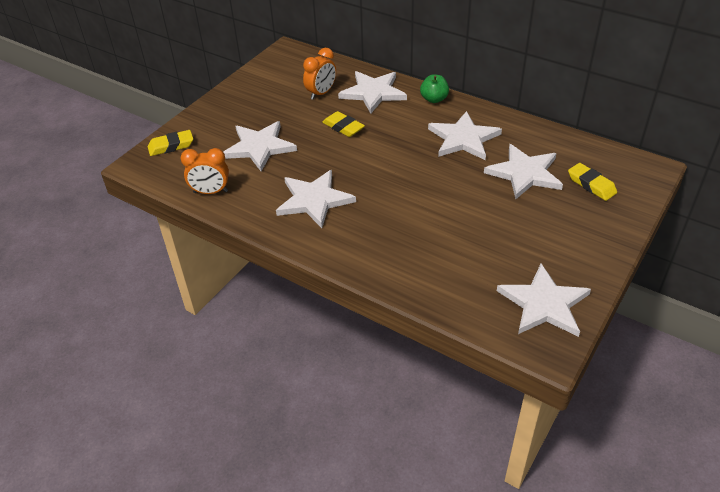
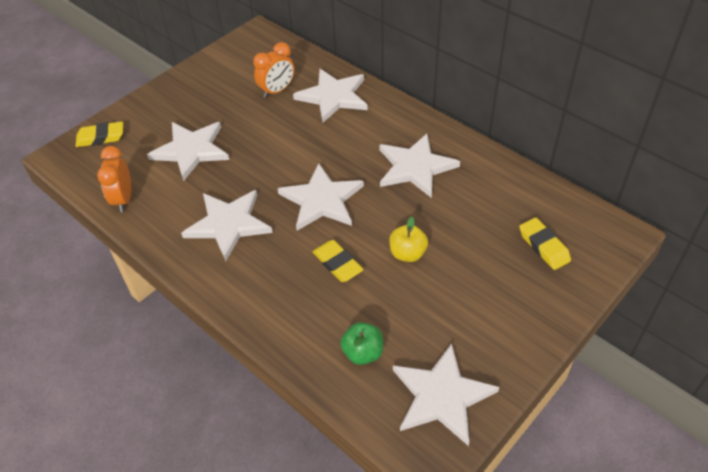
camera: 10 degrees right, 5 degrees up
(210, 192) = (123, 199): orange clock -> orange clock turned 75 degrees clockwise
(343, 127) = (287, 136): yellow eraser -> yellow eraser (337, 264)
(434, 99) = (397, 112): green apple -> green apple (363, 353)
(479, 203) = (407, 253): none -> yellow apple
(524, 173) = (471, 221): white star -> white star (321, 200)

